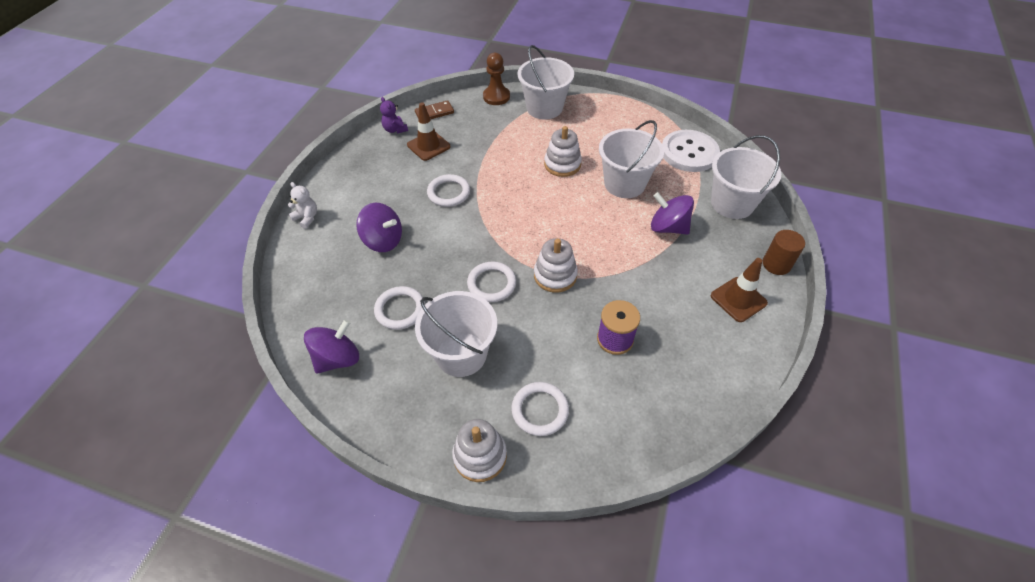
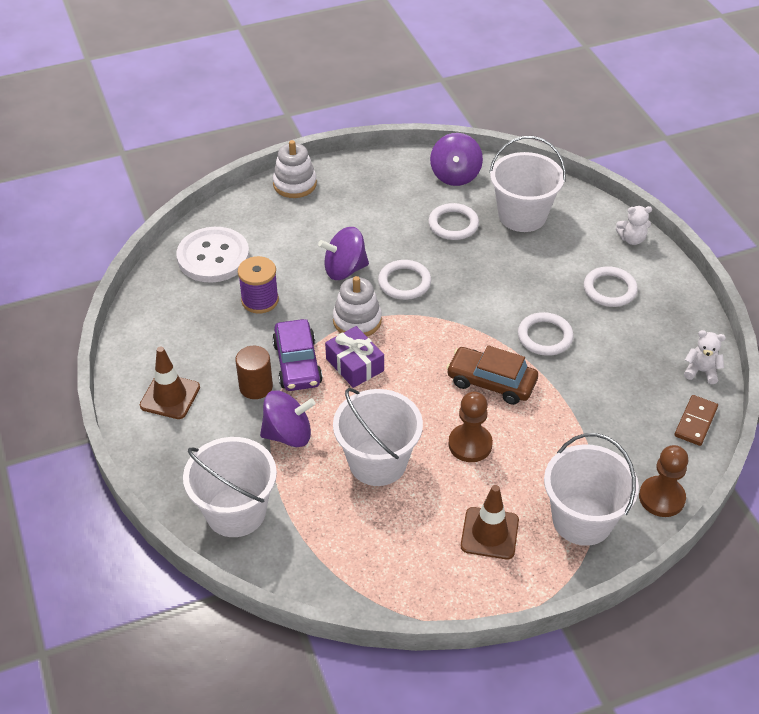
camera: 140 degrees right, 5 degrees down
(383, 240) = (540, 261): purple spinning top -> purple spinning top (344, 269)
(395, 129) = (701, 371): purple teddy bear -> white teddy bear
(428, 146) = (637, 374): brown traffic cone -> brown traffic cone (489, 533)
(461, 354) = (371, 225): white bucket -> white bucket (522, 216)
(512, 187) = (491, 382): none -> brown car
(540, 410) = (278, 226): white ring -> white ring (609, 289)
(562, 164) = (470, 444): white stacking toy -> brown pawn
(586, 245) = (354, 365): none -> purple gift
(625, 269) = (297, 363): none -> purple car
(689, 152) = (336, 563): white button -> white button (213, 257)
(776, 264) = (148, 458): brown cylinder -> brown cylinder (256, 387)

